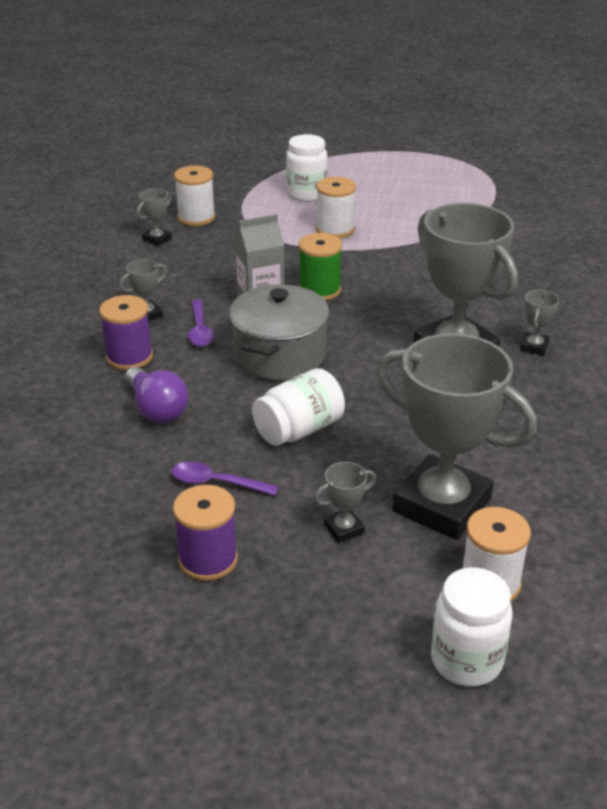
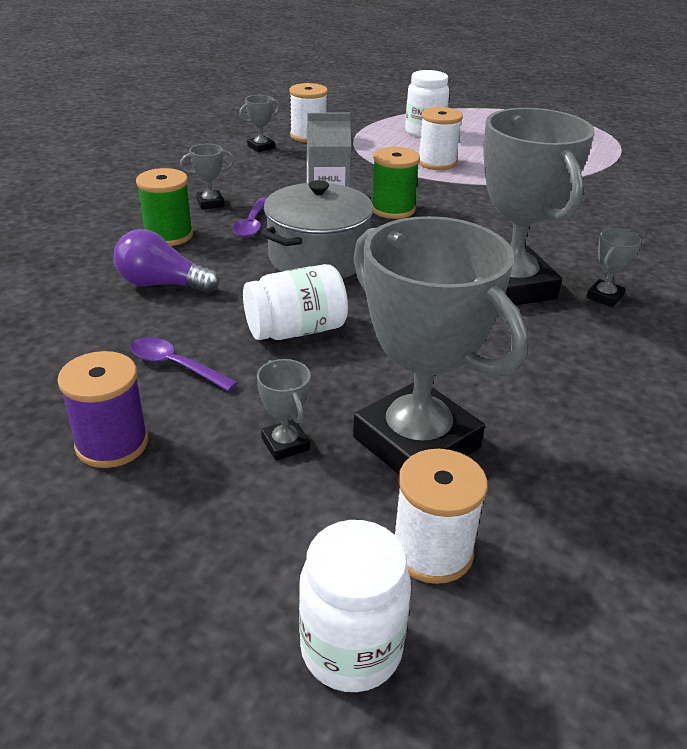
camera: 15 degrees right, 0 degrees up
(129, 357) = (168, 235): purple spool -> green spool
(156, 409) = (162, 284): purple light bulb -> purple light bulb turned 120 degrees clockwise
(344, 529) = (285, 444): grey trophy -> grey trophy turned 75 degrees clockwise

